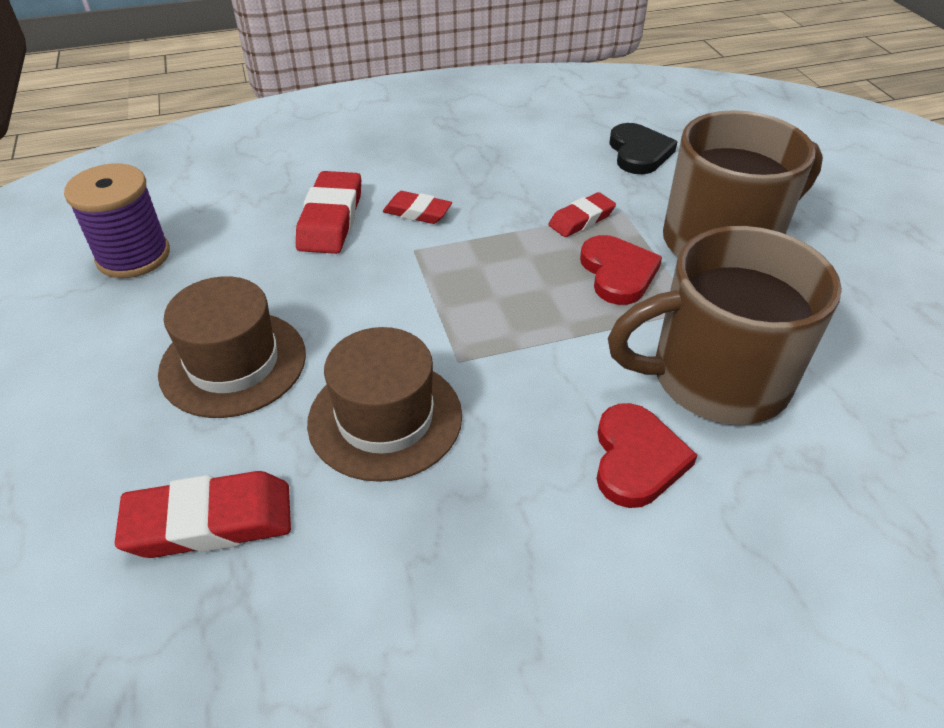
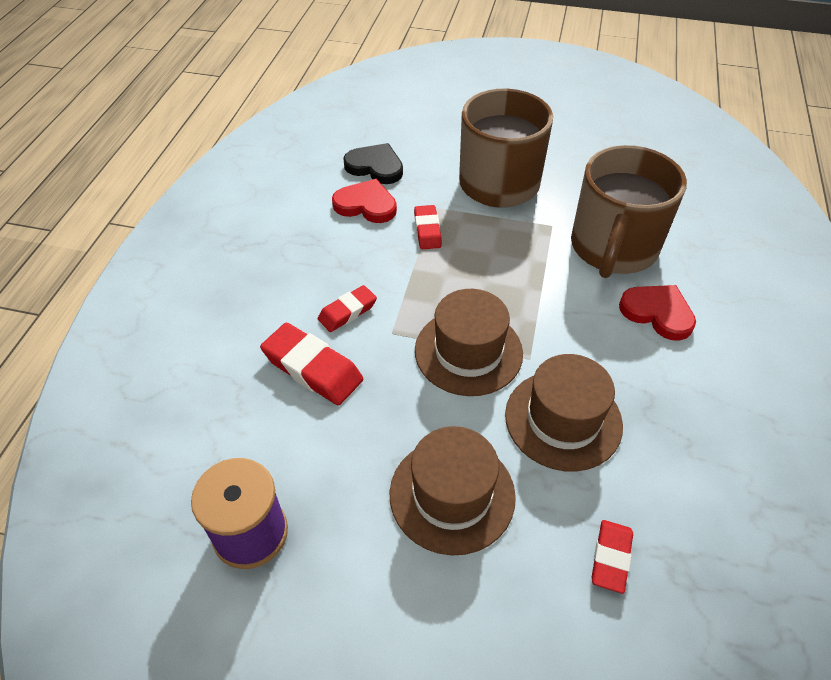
camera: 60 degrees left, 5 degrees up
(210, 522) = (611, 558): red eraser -> red eraser, size x0.62
(429, 310) = (468, 352): none -> brown hat
(618, 273) = (495, 241): red heart -> red heart (366, 205)

